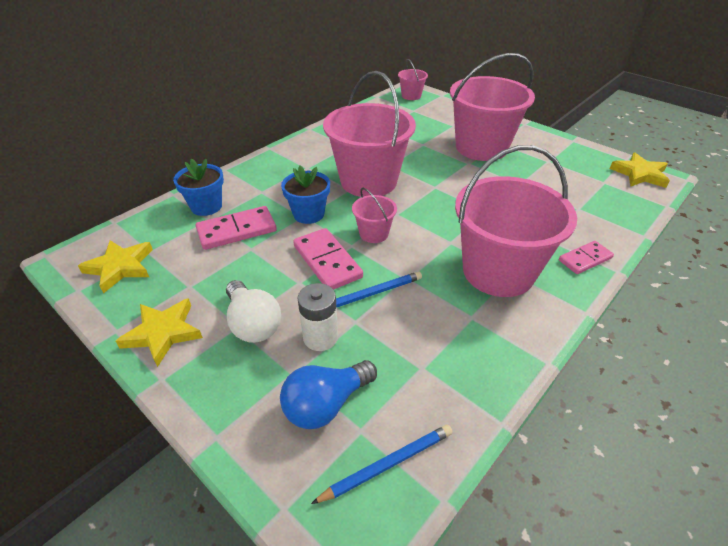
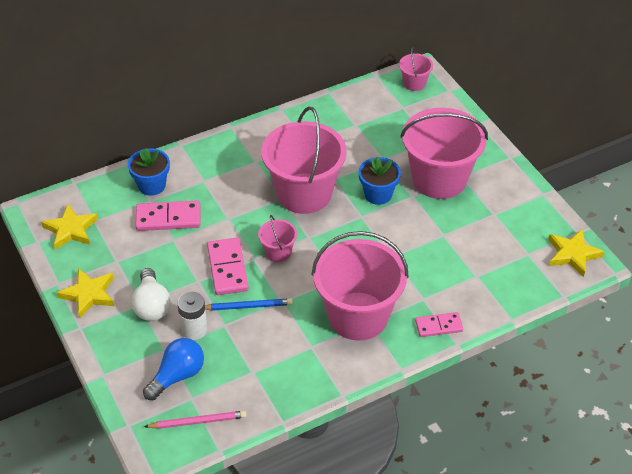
camera: 20 degrees right, 5 degrees up
(308, 214) = (233, 217): blue flower pot -> blue flower pot (378, 194)
(326, 404) = (177, 376): blue light bulb -> blue light bulb turned 150 degrees clockwise
(387, 465) = (197, 422): blue pencil -> pink pencil

